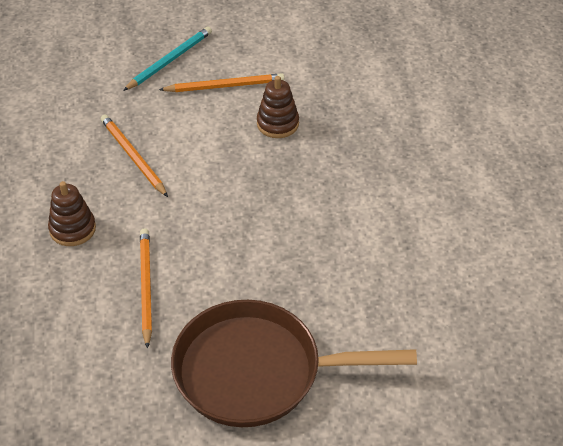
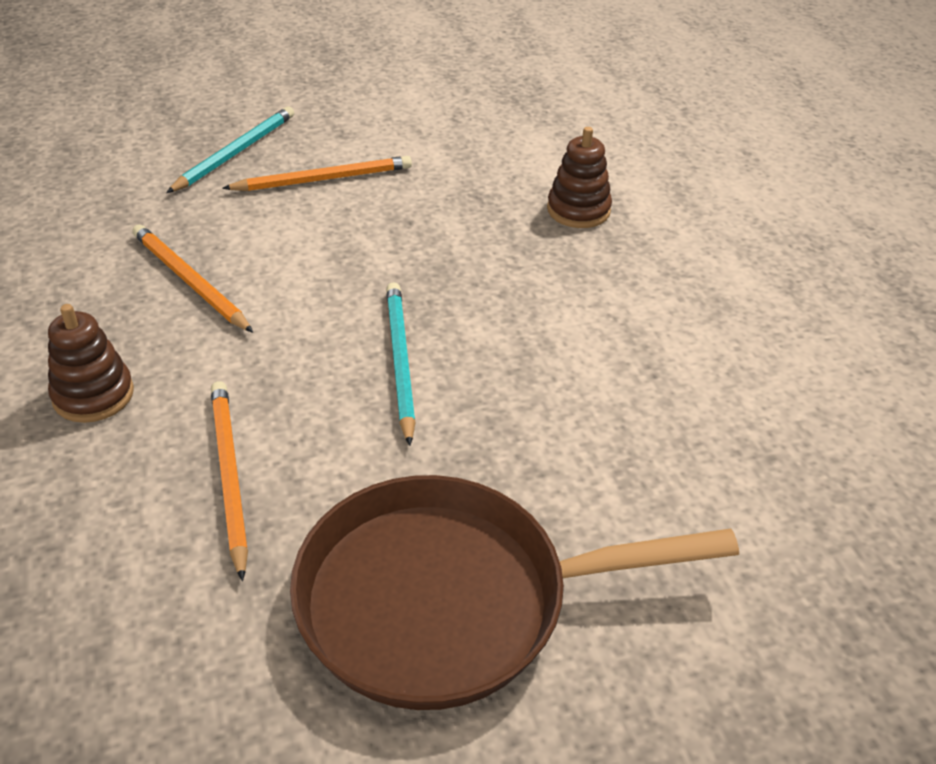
camera: 10 degrees left, 5 degrees down
(253, 224) = (400, 362): none -> turquoise pencil
(277, 124) = (412, 221): brown stacking toy -> brown stacking toy (578, 210)

